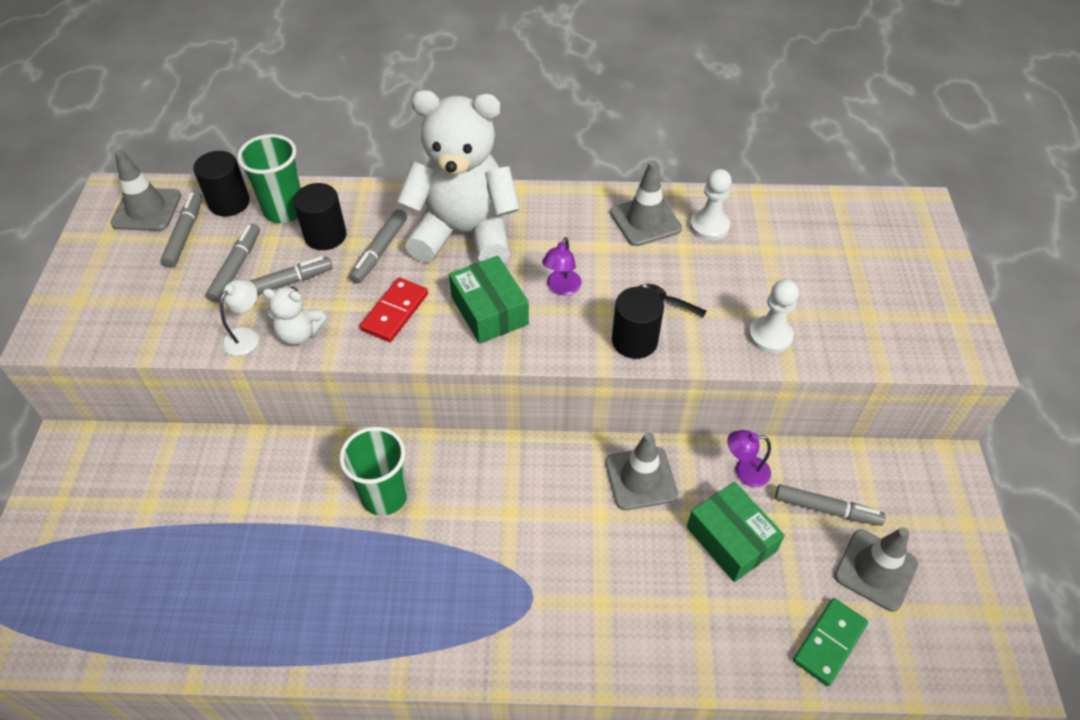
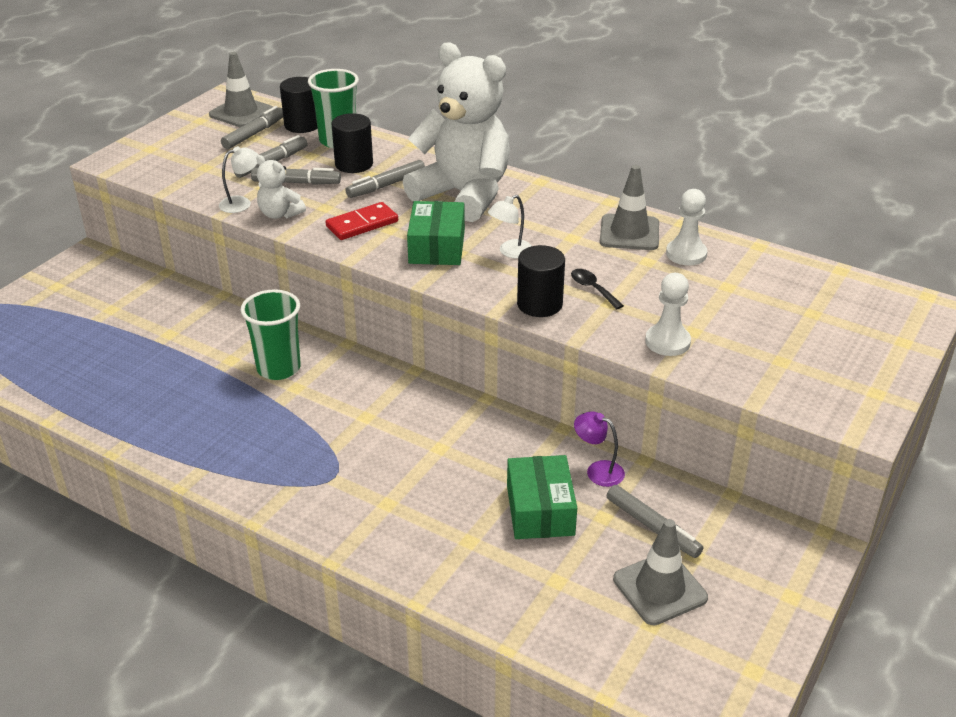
camera: 30 degrees right, 15 degrees down
(561, 288) = (510, 252): purple lamp -> white lamp
(641, 478) = (497, 438): grey traffic cone -> none
(829, 642) = (564, 617): green domino -> none

